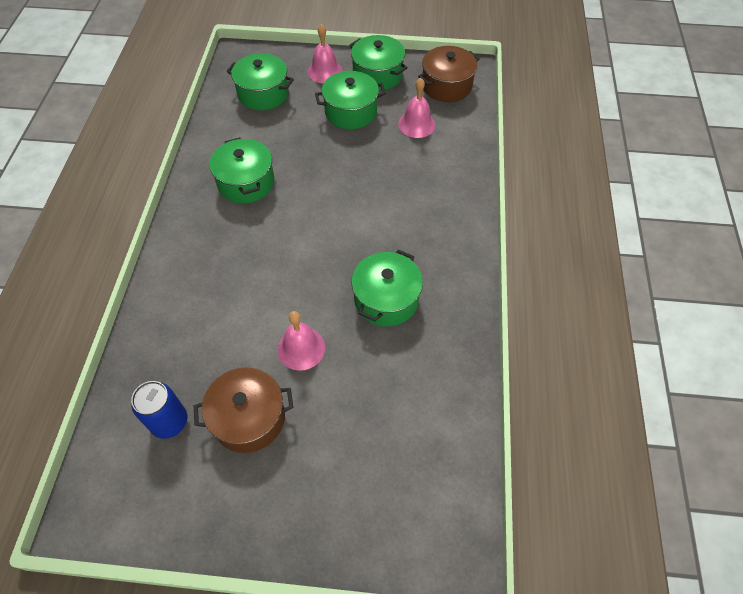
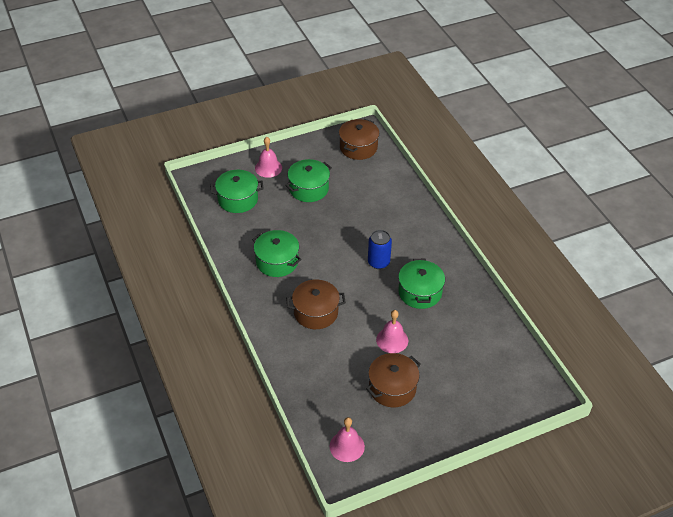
camera: 30 degrees left, 10 degrees down
(169, 422) = (348, 411): blue can -> blue can (378, 262)
(238, 265) = (316, 312): none -> brown pot
(377, 75) = (306, 157): green pot -> none
(416, 124) = (358, 180): pink bell -> pink bell (347, 446)

